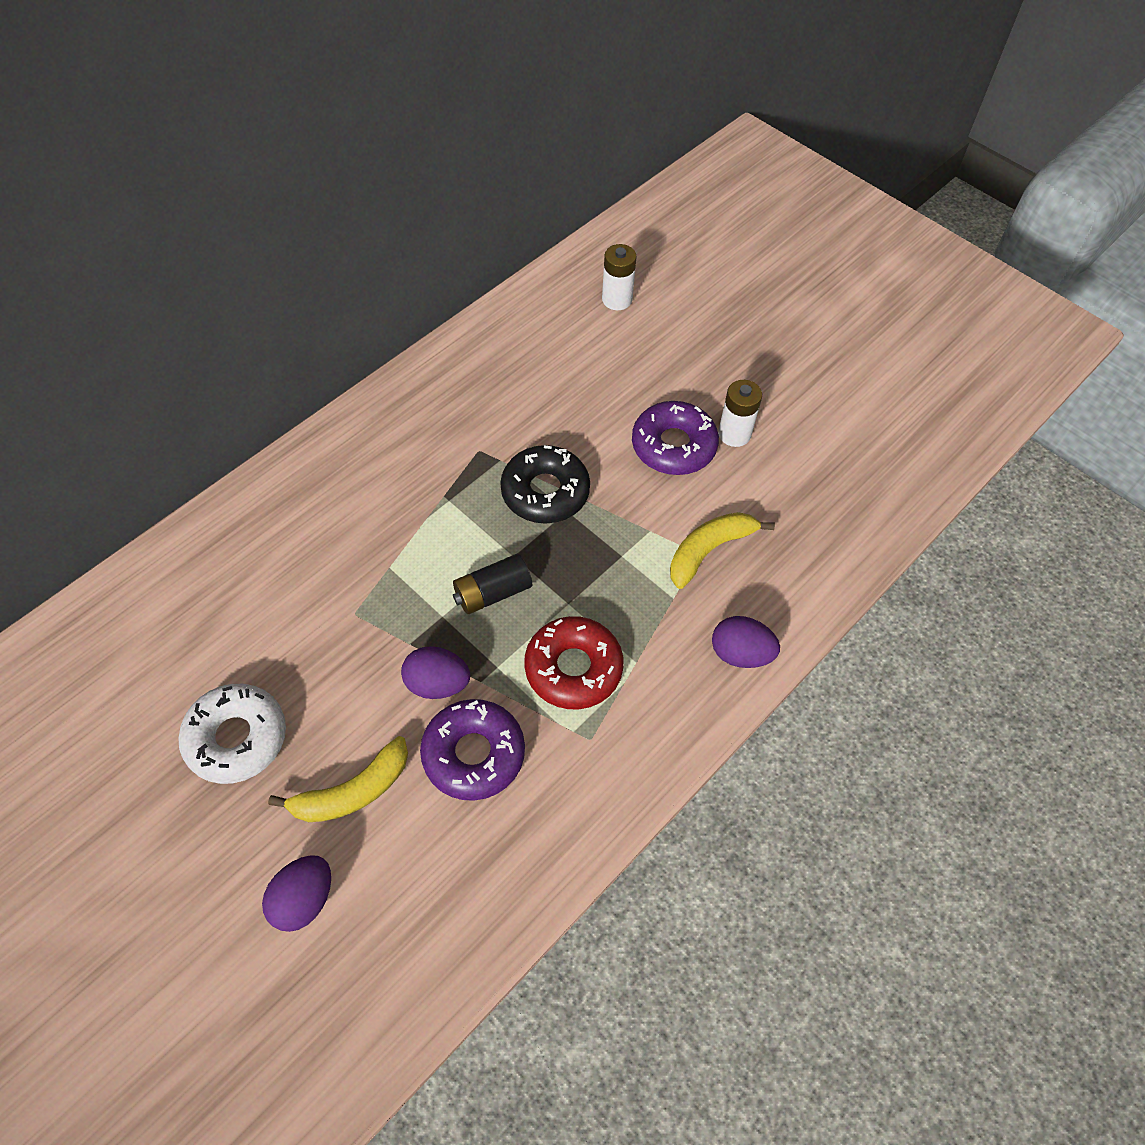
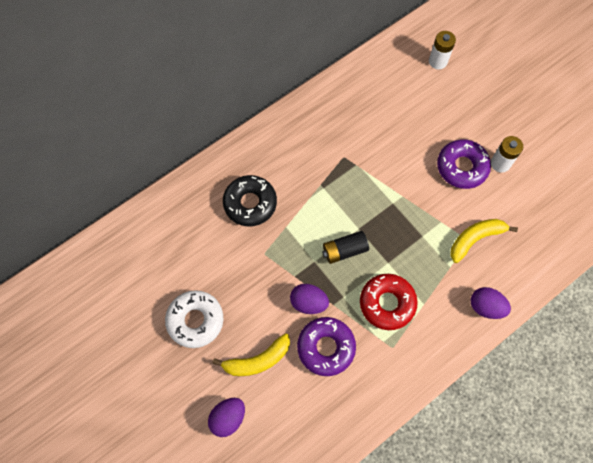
camera: 10 degrees right, 10 degrees up
(545, 492) = (381, 189): black donut -> black donut (250, 203)

